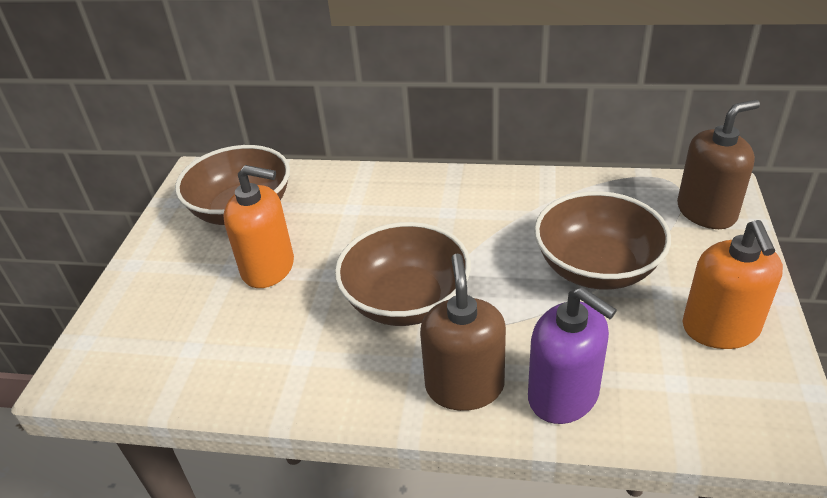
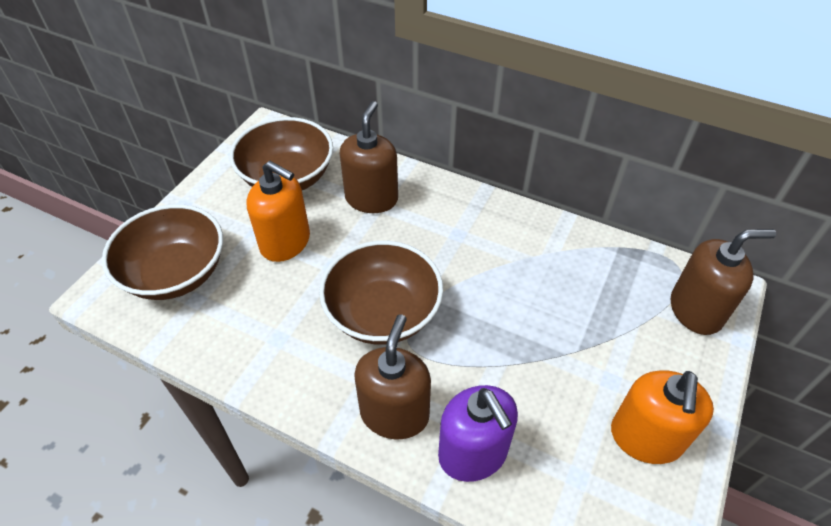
camera: 15 degrees right, 10 degrees up
(342, 205) = (371, 198): none -> brown soap dispenser
(596, 267) = (563, 335): brown bowl -> brown bowl (176, 273)

